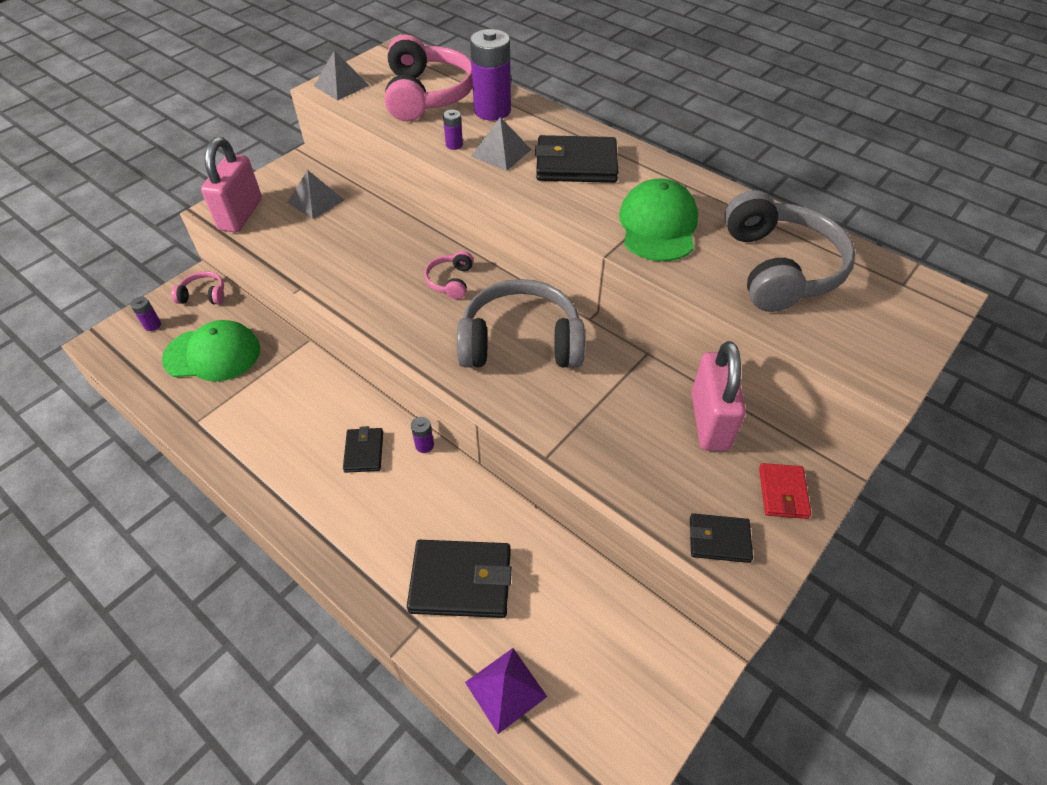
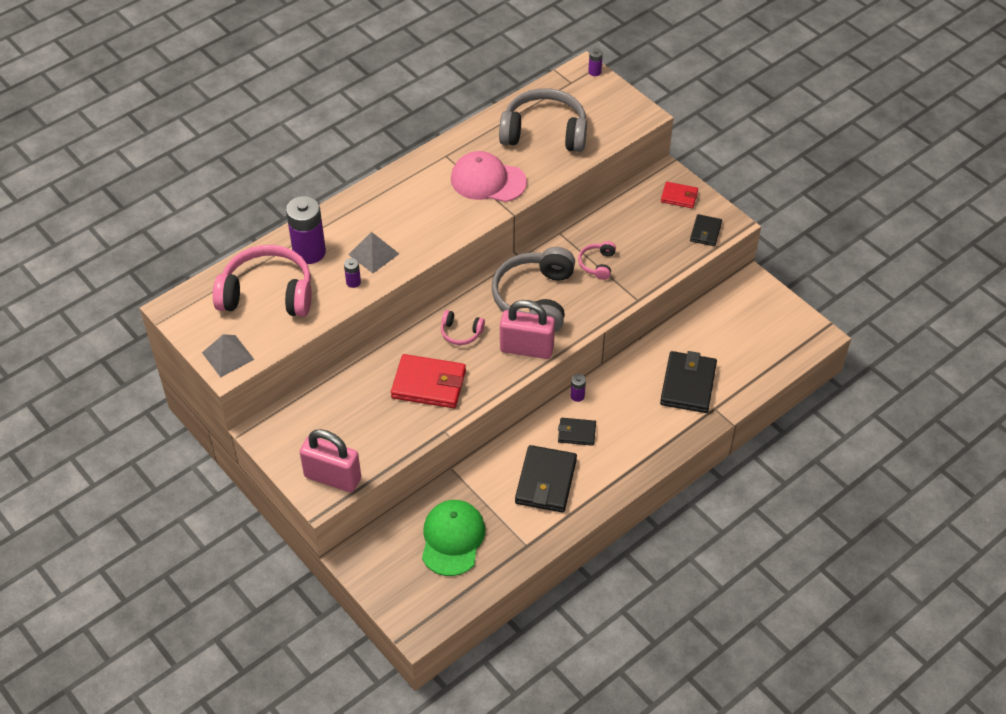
camera: 80 degrees left, 0 degrees up
(152, 325) = (404, 590): purple battery -> purple battery (594, 72)
(204, 295) = (373, 552): pink headphones -> pink headphones (597, 264)
(316, 201) = (328, 420): grey pyramid -> none
(369, 265) = (429, 384): none -> red wallet
(505, 689) = (758, 370): purple pyramid -> none
(576, 164) = (403, 211): black wallet -> black wallet (546, 481)
(658, 225) = (488, 181): green cap -> pink cap
(709, 421) = (623, 215): pink padlock -> pink padlock (526, 349)

